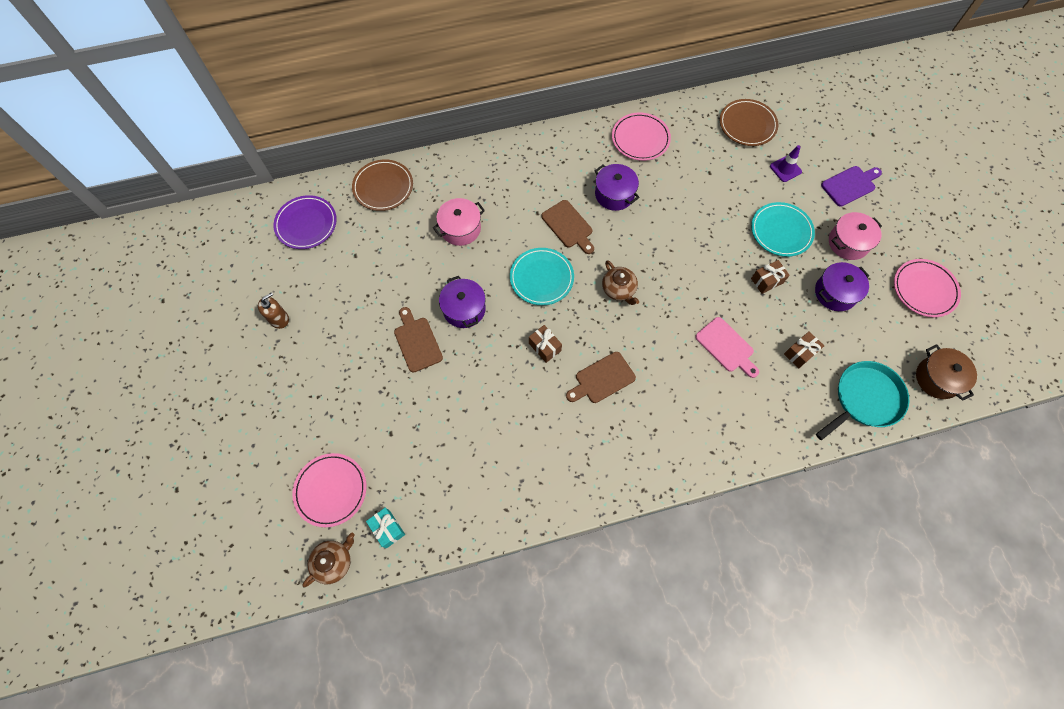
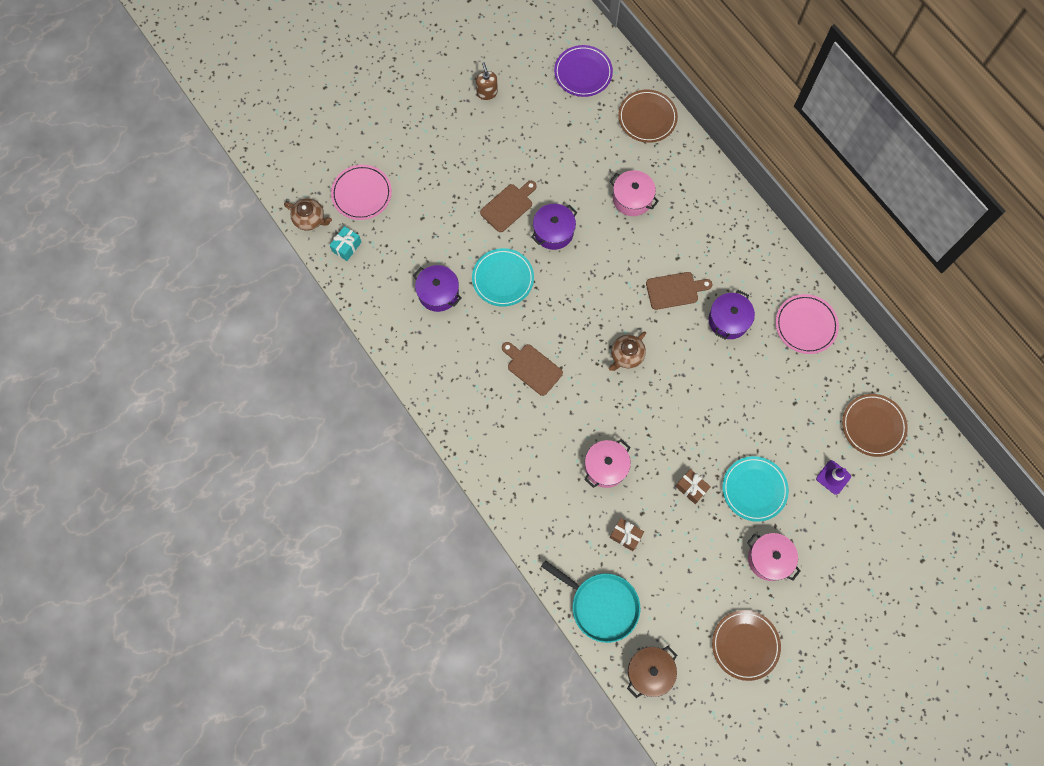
camera: 70 degrees right, 5 degrees up
(279, 319) = (487, 93): brown soap dispenser -> brown soap dispenser turned 135 degrees counterclockwise
(541, 278) = (610, 285): turquoise plate -> turquoise plate (503, 278)
(545, 347) = (544, 310): brown gift -> none
(568, 226) = (675, 290): brown cutting board -> brown cutting board turned 135 degrees counterclockwise
(726, 347) = (606, 467): pink cutting board -> pink pot
(835, 293) = (705, 556): purple pot -> purple pot (438, 293)
(850, 185) = (842, 548): purple cutting board -> none
(924, 289) = (745, 645): pink plate -> brown plate

